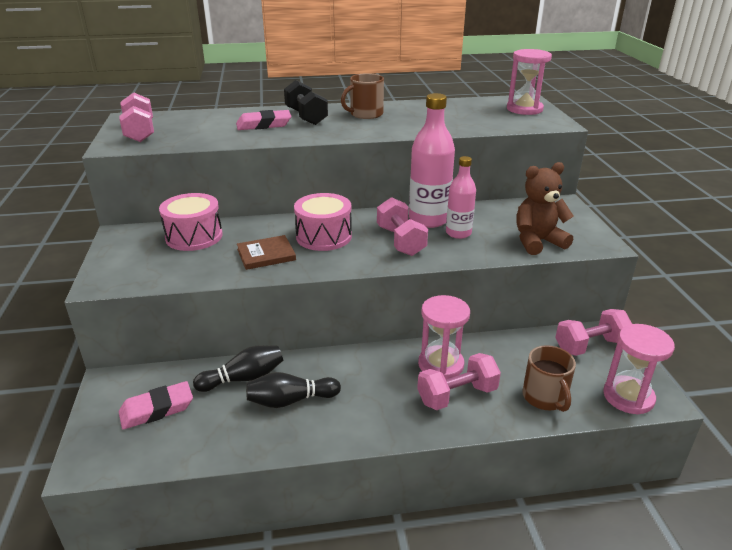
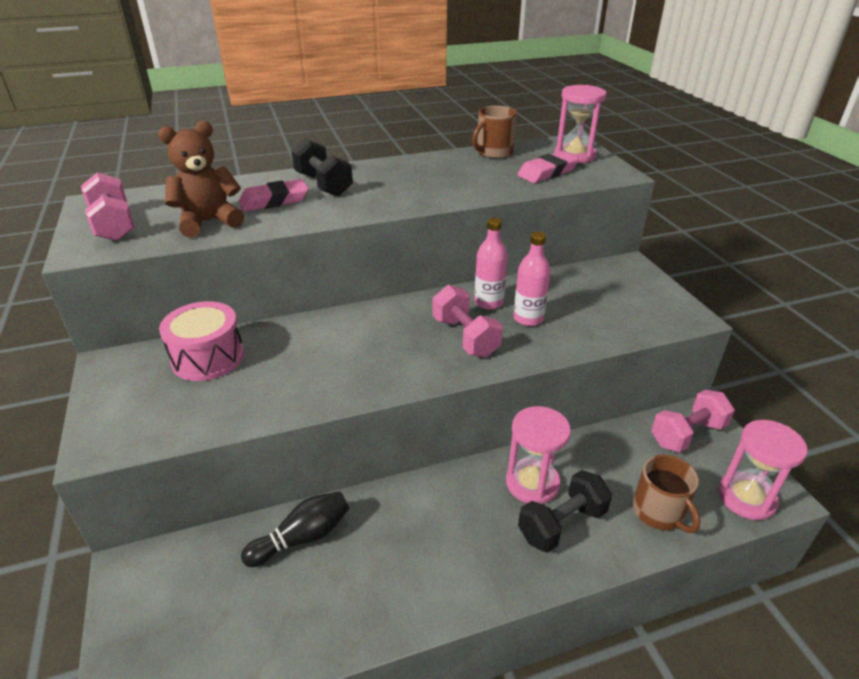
camera: 10 degrees left, 5 degrees up
(157, 409) = (200, 602): pink eraser -> pink eraser (547, 172)
(266, 254) = (307, 375): brown book -> none
(290, 400) = (368, 562): black bowling pin -> none
(324, 236) = (371, 340): pink drum -> none
(365, 114) = (395, 176): brown mug -> brown mug (494, 152)
(428, 219) = (488, 302): pink bottle -> pink bottle, size x0.62
(457, 395) = (562, 524): pink dumbbell -> black dumbbell
(537, 242) = (620, 321): brown teddy bear -> brown teddy bear (208, 222)

